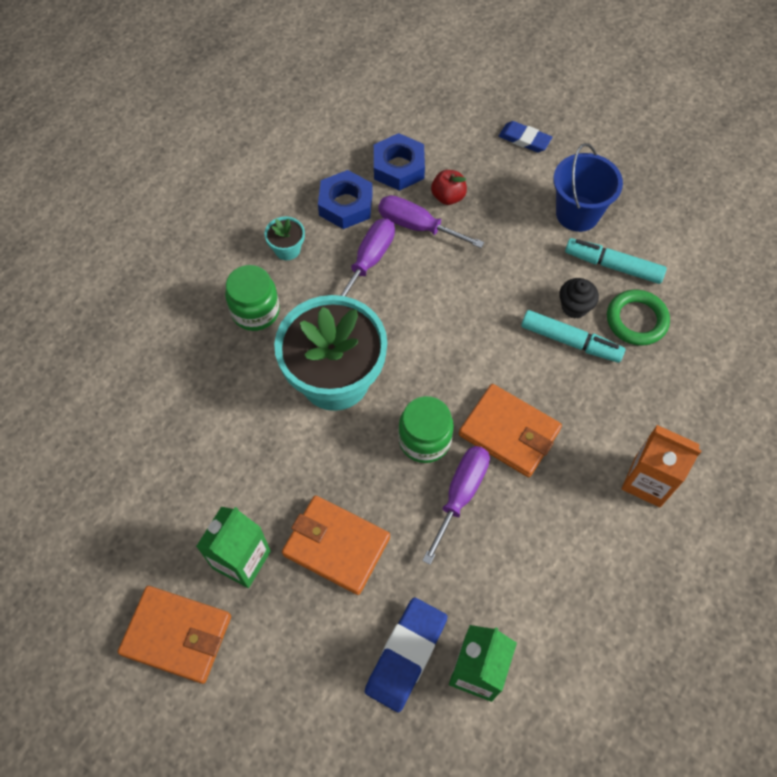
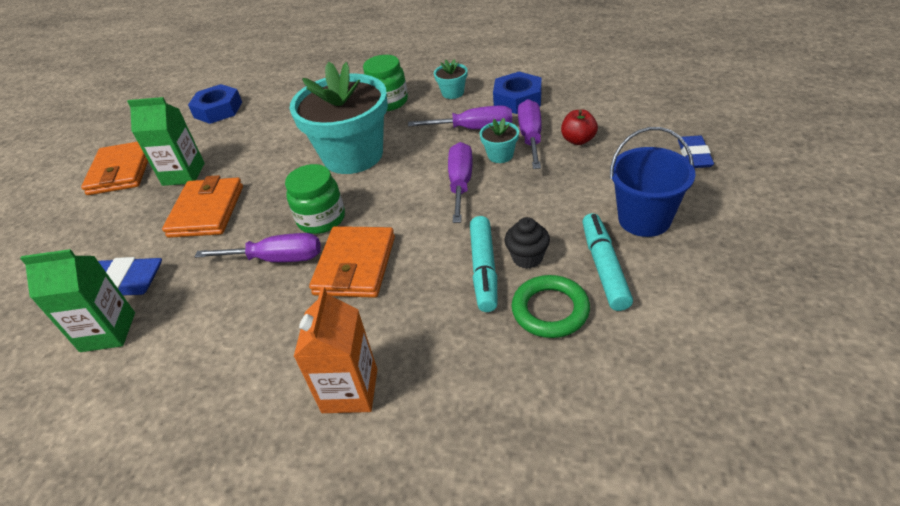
camera: 70 degrees right, 20 degrees down
(398, 167) = (581, 107): blue nut -> blue nut (218, 110)
(428, 261) = (500, 155): none -> turquoise flower pot
(448, 309) = (460, 183): none -> purple screwdriver

